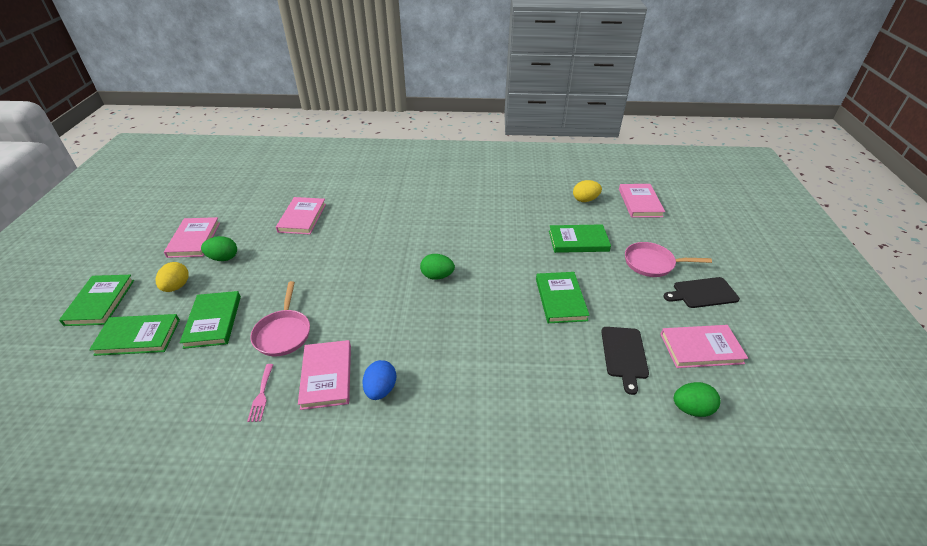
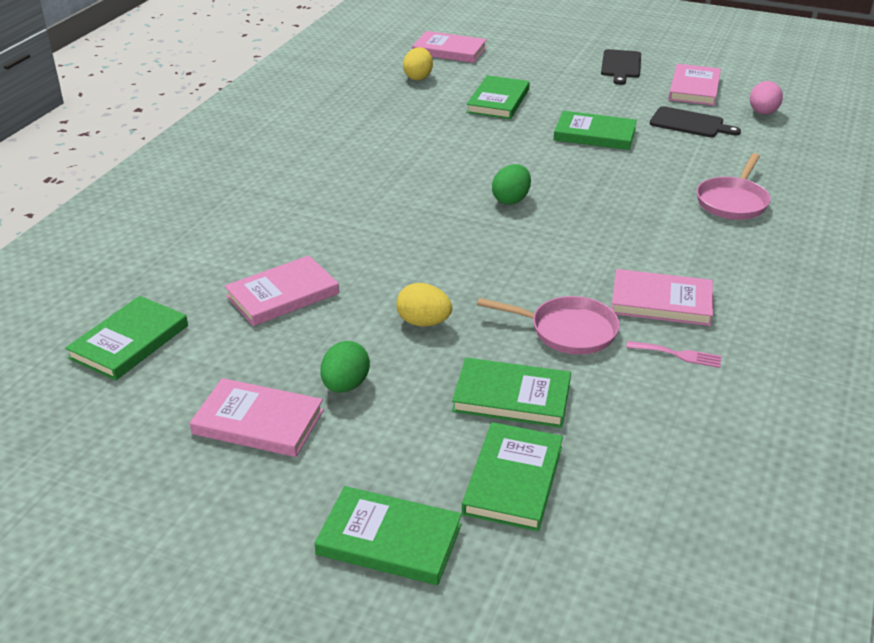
camera: 70 degrees left, 5 degrees down
(177, 287) = (398, 440): yellow egg -> yellow egg (423, 322)
(256, 188) = (129, 342): none -> green book
(302, 218) = (282, 295): pink book -> pink book turned 60 degrees counterclockwise
(381, 389) = (694, 266): blue egg -> none
(652, 263) = (563, 74): pink pan -> pink pan (733, 201)
(691, 409) = (763, 113): green egg -> pink egg

